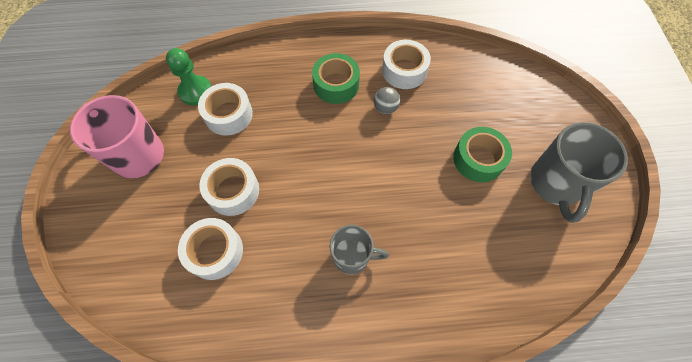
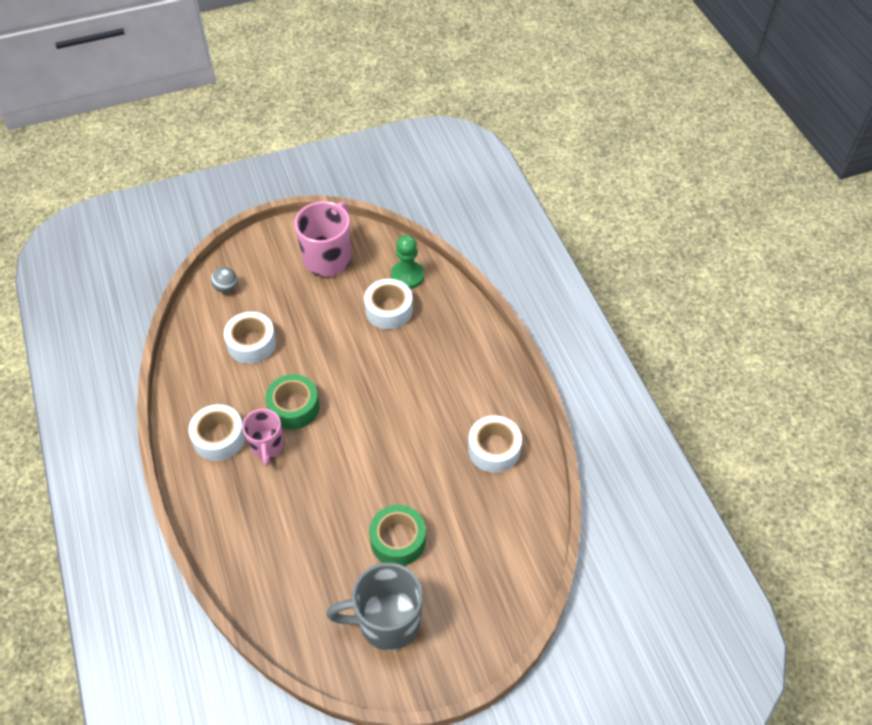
camera: 75 degrees right, 10 degrees down
(233, 191) = (310, 338): white tape -> white tape (219, 438)
(336, 84) = (453, 389): green tape -> green tape (294, 407)
(352, 257) = (267, 446): grey mug -> pink mug
(385, 108) = (437, 440): grey ball -> grey ball (226, 287)

